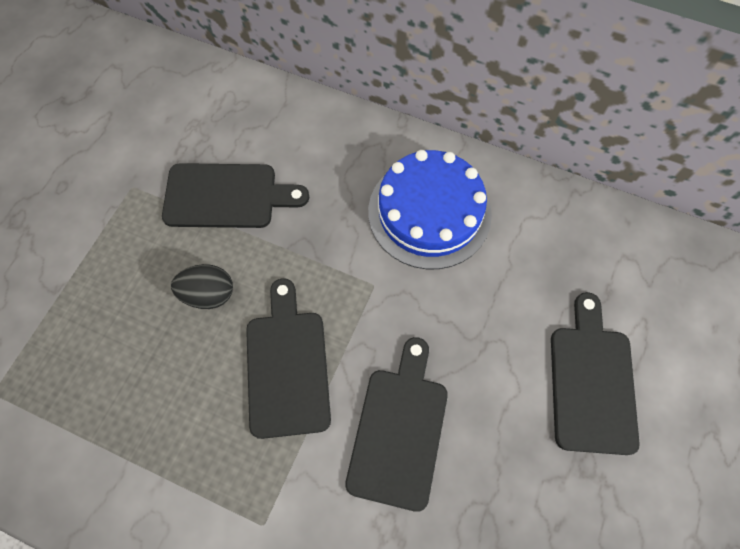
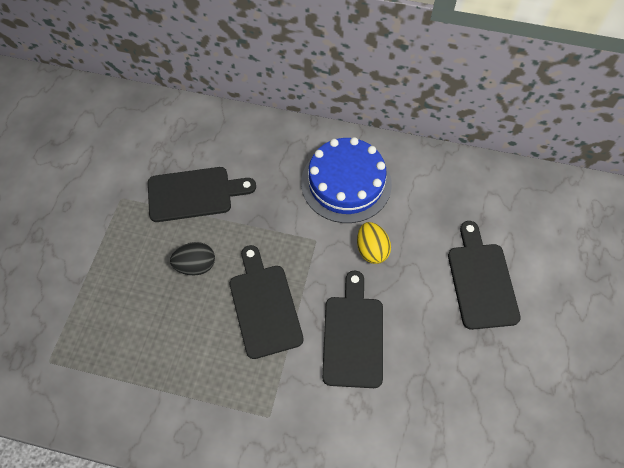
camera: 10 degrees left, 5 degrees down
(447, 311) = (371, 250): none -> yellow egg

